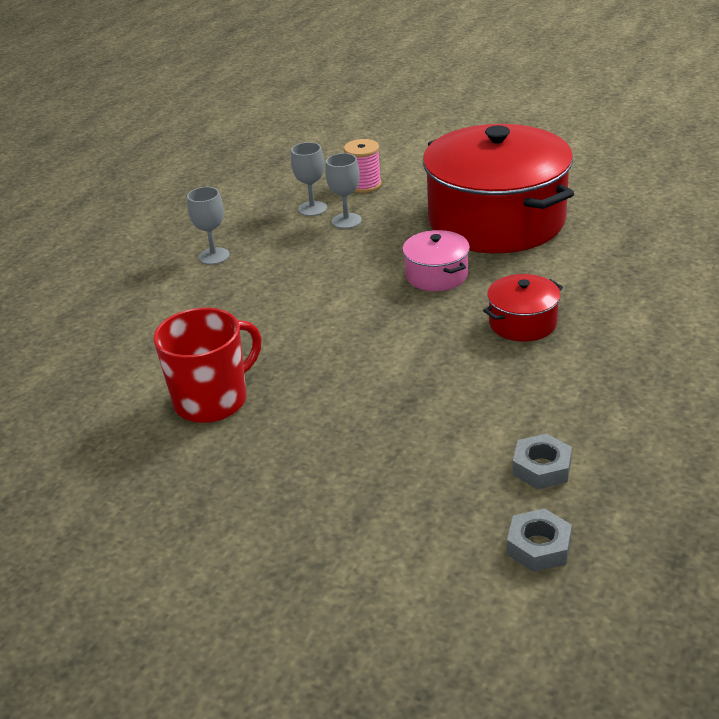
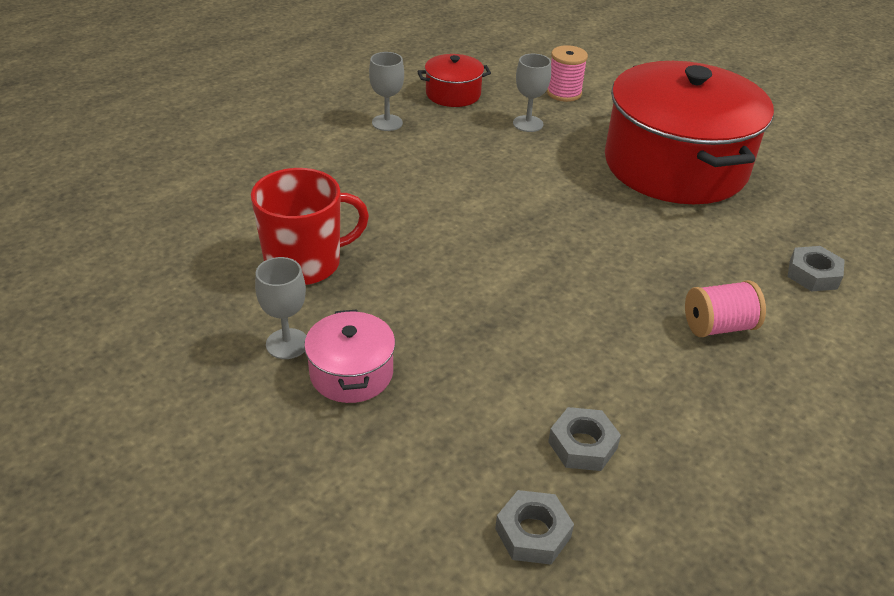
camera: 15 degrees right, 5 degrees up
(312, 209) = (502, 103): grey goblet -> grey goblet (287, 344)
(436, 275) = (585, 204): pink pot -> pink pot (351, 373)
(522, 323) = (645, 280): red pot -> red pot (453, 94)
(601, 341) = (718, 326): none -> pink spool
(655, 277) = (813, 274): none -> grey nut

